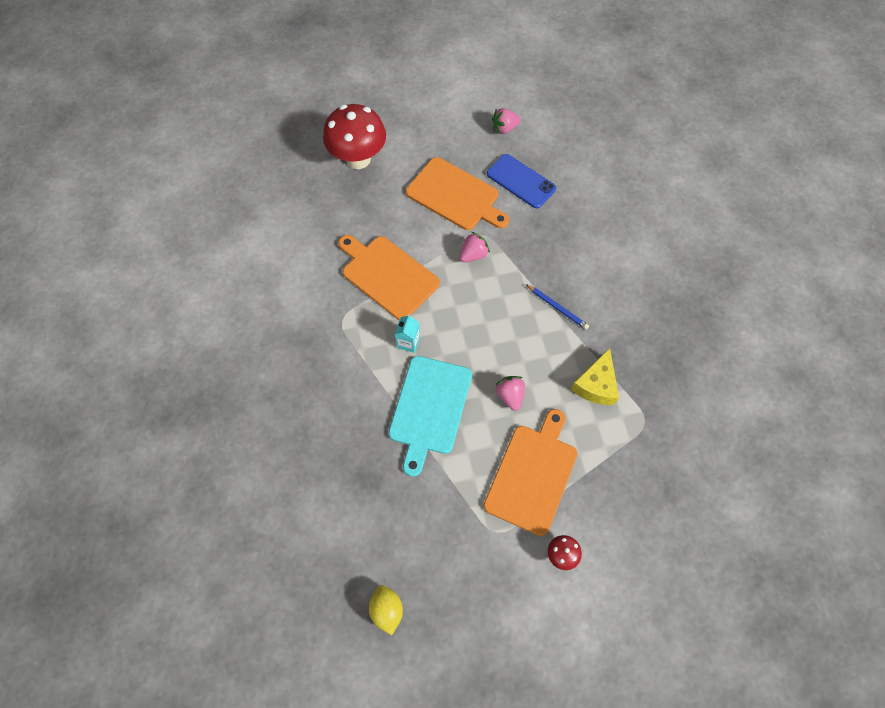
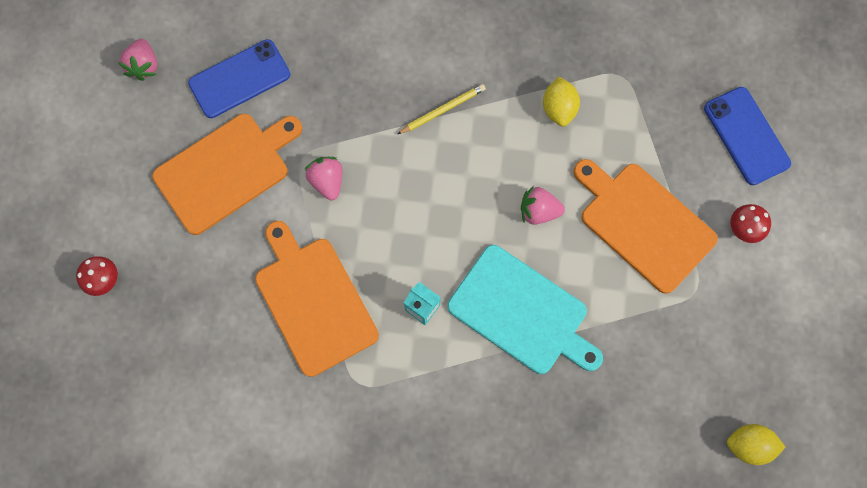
camera: 70 degrees left, 10 degrees up
(358, 159) = (105, 280): red mushroom -> red mushroom, size x0.43
(388, 275) = (314, 301): orange cutting board -> orange cutting board turned 90 degrees clockwise
(557, 307) = (442, 110): blue pencil -> yellow pencil
(596, 385) = (558, 109): yellow cheese -> yellow lemon
(642, 535) = (746, 136): none -> blue phone

